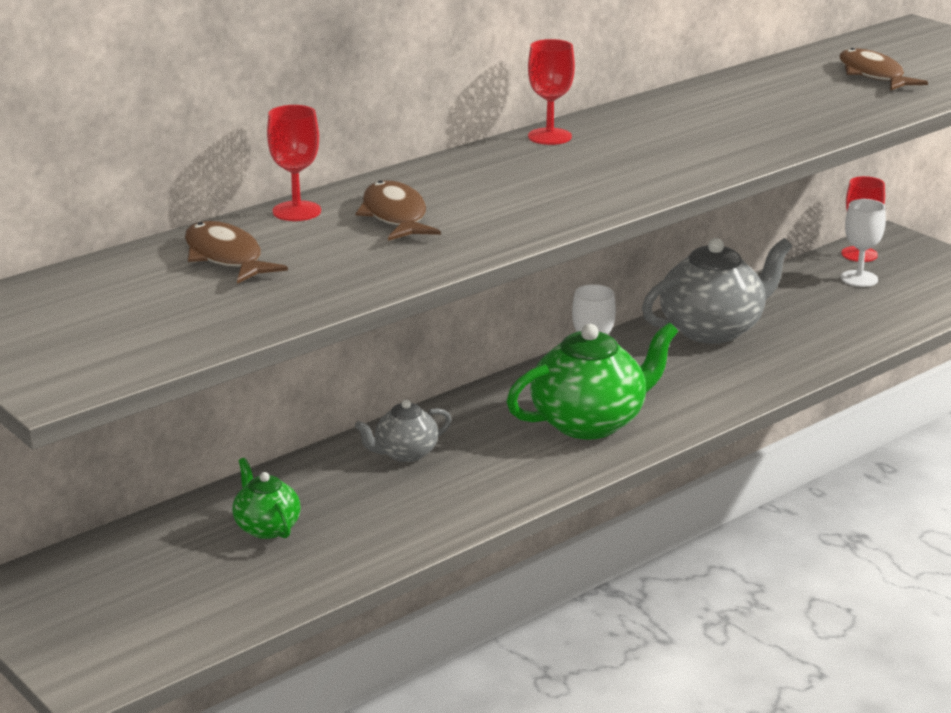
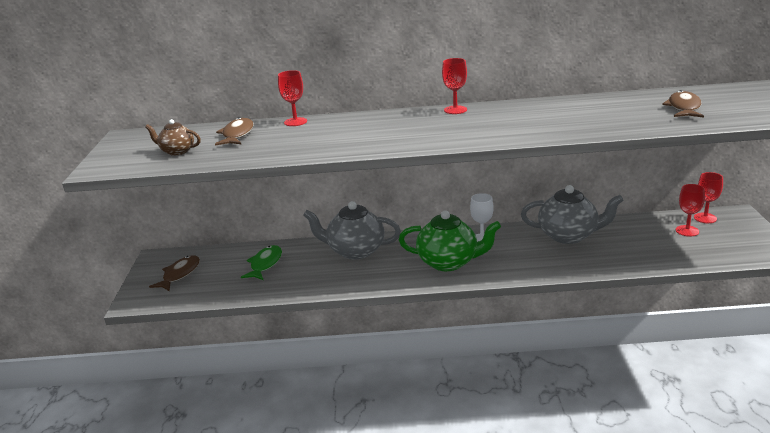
camera: 40 degrees right, 0 degrees up
(164, 314) = (177, 151): none -> brown teapot
(266, 527) = (265, 264): green teapot -> green fish
(395, 216) = (326, 132): brown fish -> brown fish (179, 274)
(405, 453) = (355, 251): grey teapot -> grey teapot, size x1.87
(859, 279) = (687, 231): white goblet -> red goblet

